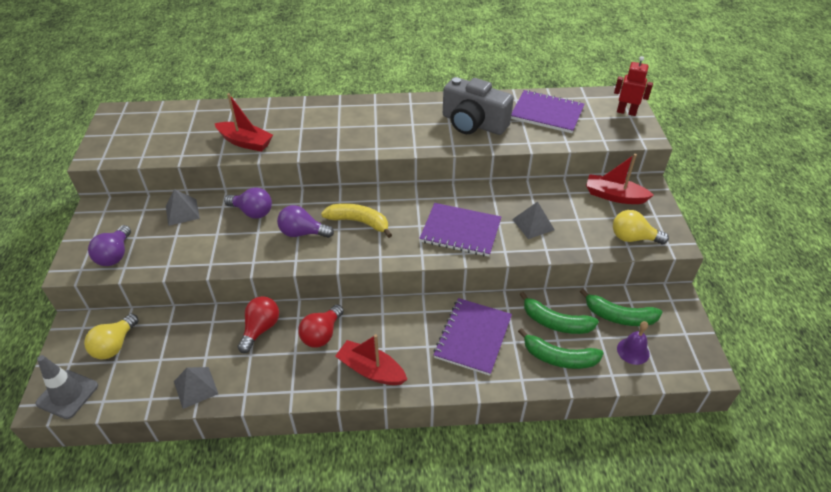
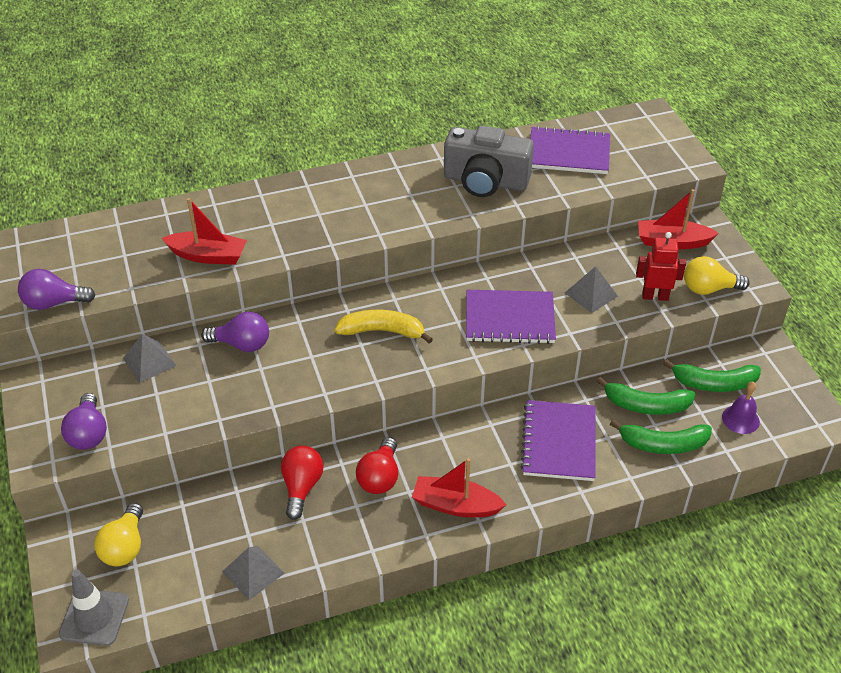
camera: 15 degrees left, 0 degrees up
(302, 233) = (318, 358): purple light bulb -> purple light bulb (54, 303)
(626, 112) = (660, 135): red robot -> red robot (655, 296)

